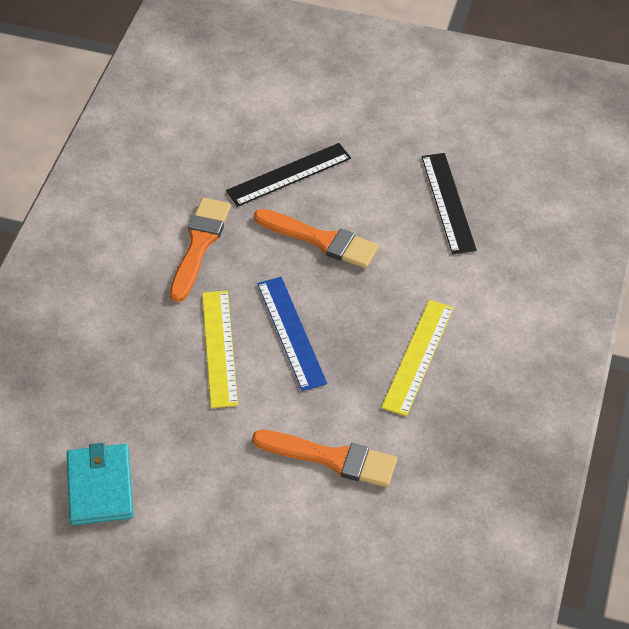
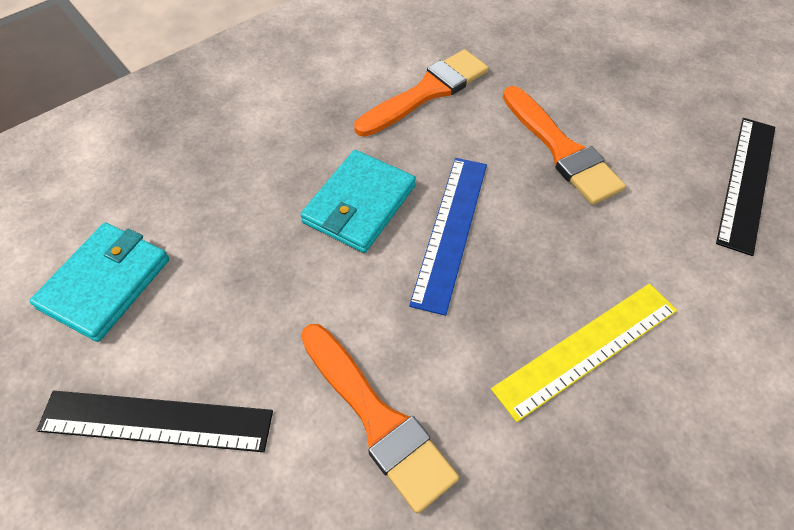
camera: 35 degrees right, 5 degrees up
(219, 348) = (359, 204): yellow ruler -> turquoise wallet
(289, 175) = (573, 70): black ruler -> black ruler (156, 421)

